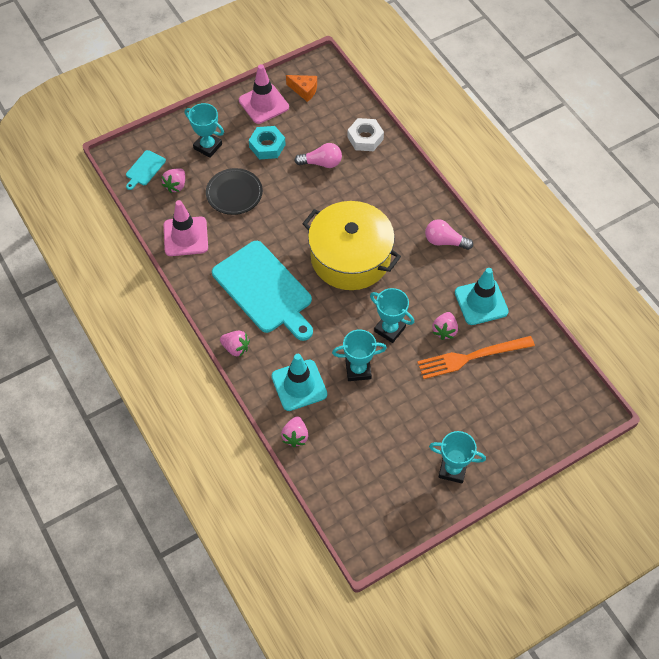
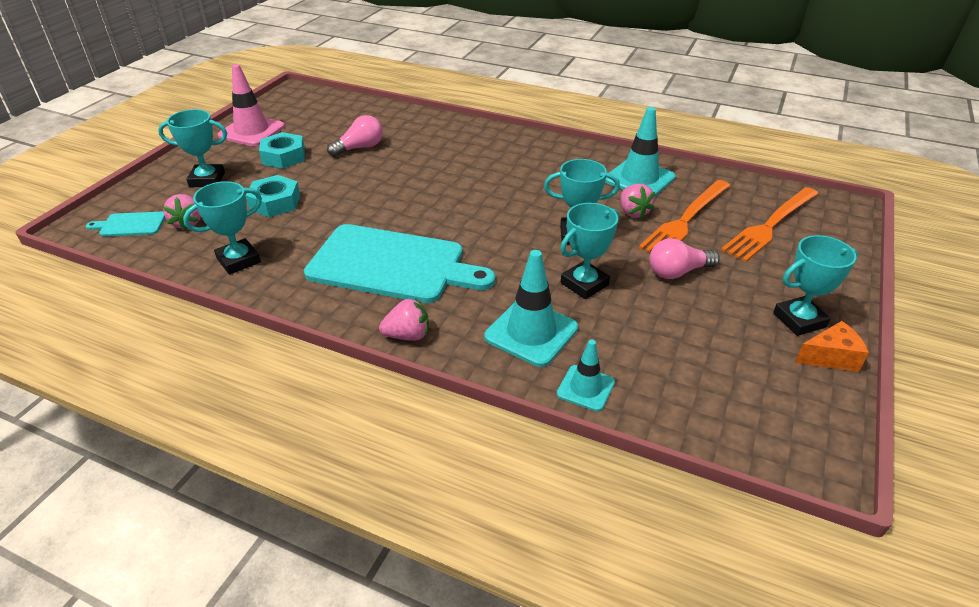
camera: 35 degrees left, 20 degrees down
(145, 169) = (130, 225): turquoise cutting board -> turquoise cutting board turned 90 degrees clockwise
(185, 236) = (238, 260): pink traffic cone -> turquoise trophy
(234, 193) = (275, 202): black plate -> turquoise nut
(295, 436) = (585, 388): pink strawberry -> turquoise traffic cone
(304, 90) = (291, 110): orange cheese -> orange cheese (830, 357)
(350, 257) = (467, 200): yellow pot -> none
(365, 138) = (390, 119): white nut -> none
(445, 241) = (550, 153): pink light bulb -> pink light bulb (678, 272)
(522, 394) = (771, 225): none -> orange fork

